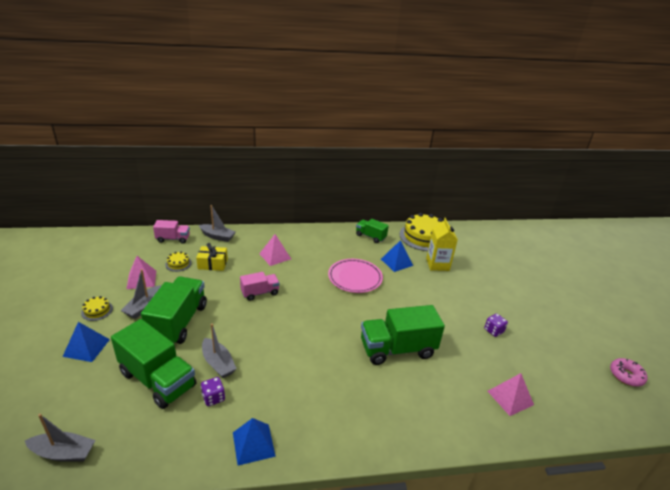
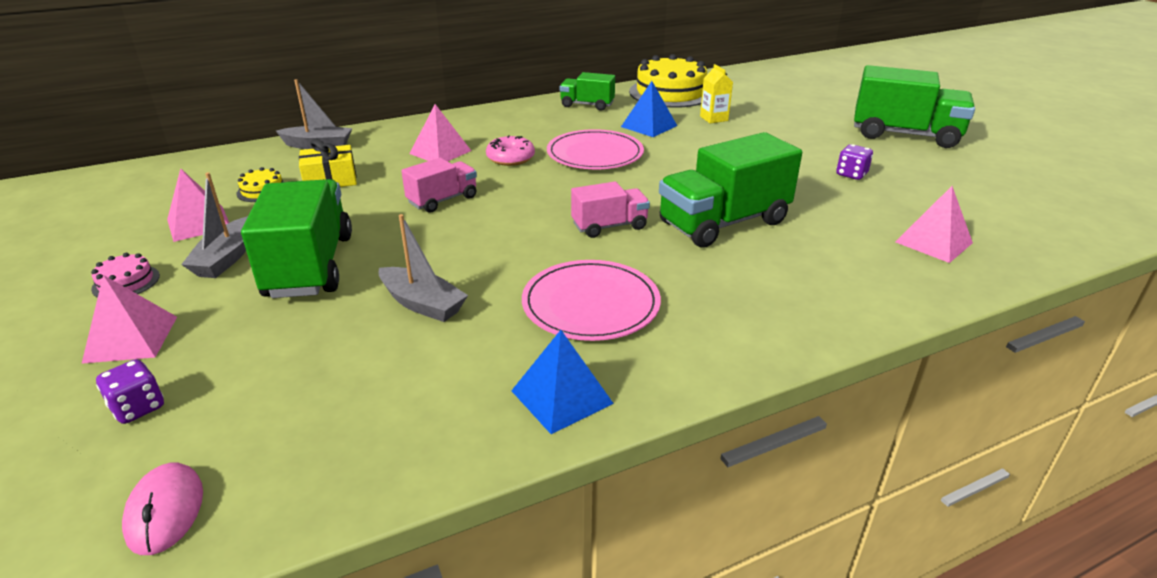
camera: 15 degrees left, 0 degrees up
(63, 453) = (165, 511): grey boat -> pink mouse
(86, 347) = (131, 339): blue pyramid -> pink pyramid
(97, 310) = (126, 282): yellow cake -> pink cake
(158, 379) = (314, 352): green truck -> green truck (905, 135)
(173, 239) = (233, 161): pink truck -> pink truck (609, 226)
(213, 398) = (443, 352): purple dice -> purple dice (138, 408)
(297, 387) = (591, 304): none -> pink plate
(437, 264) = (714, 118): yellow carton -> yellow carton, size x0.63
(626, 376) = (1066, 186): pink donut -> pink donut (510, 158)

